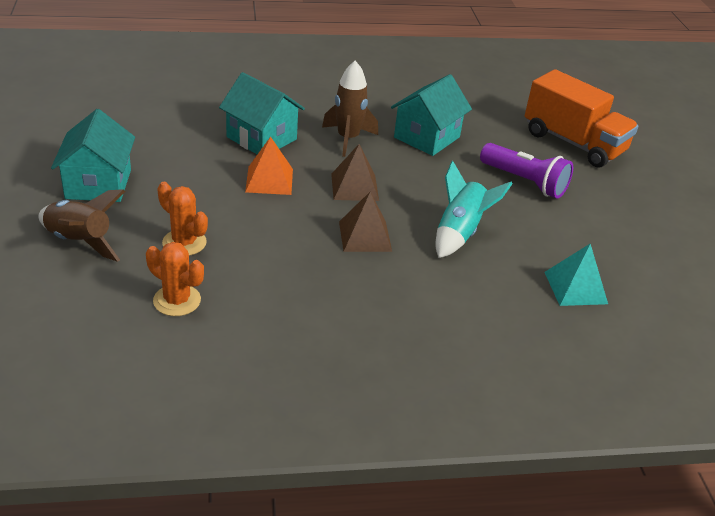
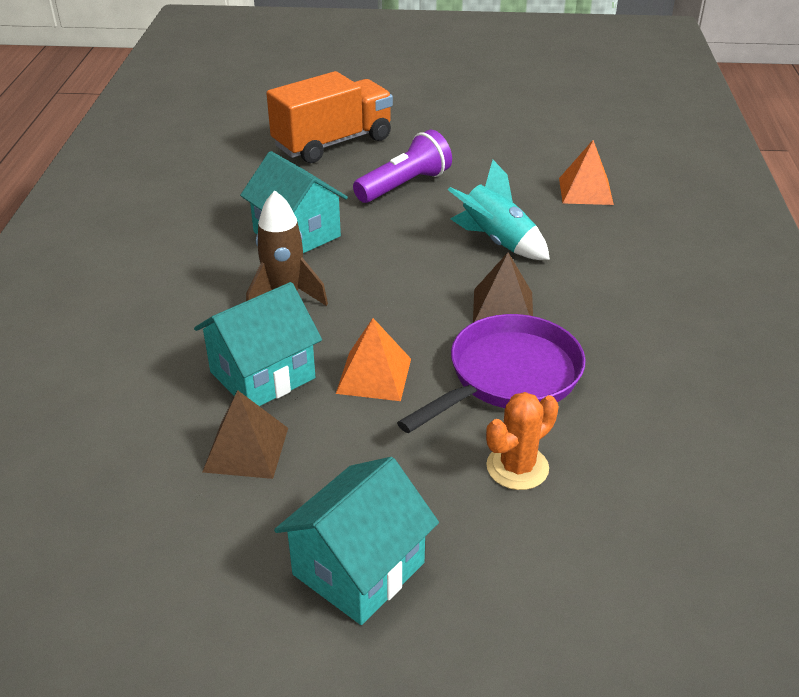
camera: 75 degrees left, 0 degrees up
(80, 241) = (516, 588): brown rocket -> none
(98, 184) = (358, 568): turquoise house -> turquoise house turned 60 degrees counterclockwise
(177, 300) = (641, 478): orange cactus -> none
(279, 239) = (508, 377): none -> purple pan
(354, 187) = (399, 303): brown pyramid -> brown pyramid (246, 449)
(575, 287) = (585, 191): turquoise pyramid -> orange pyramid

